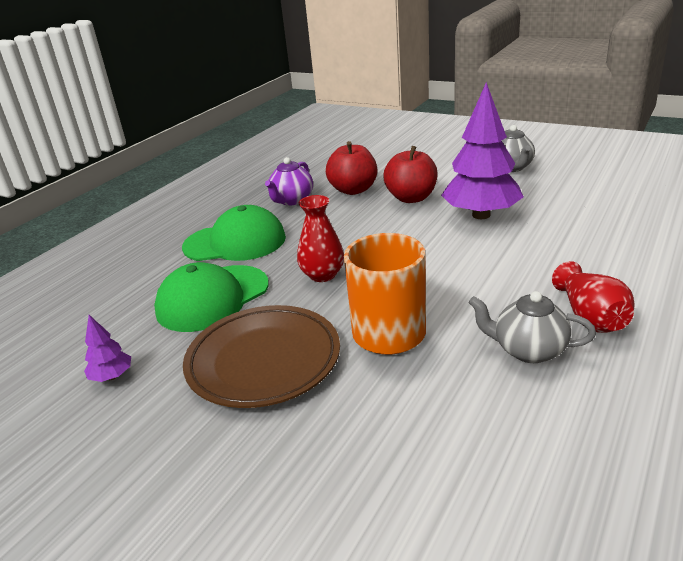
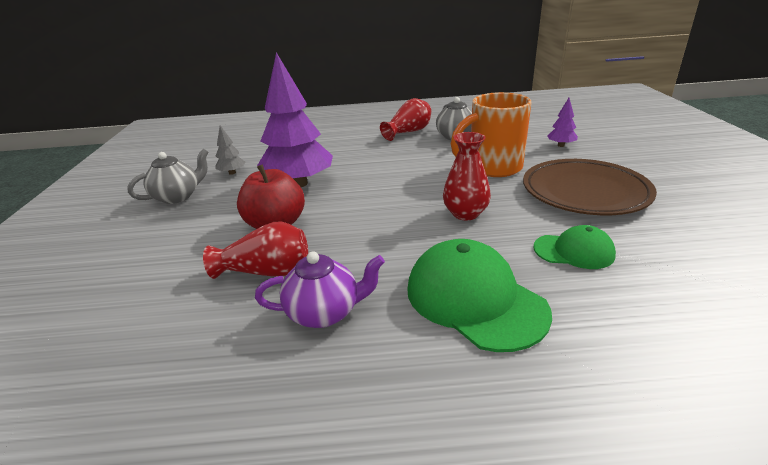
camera: 125 degrees left, 0 degrees up
(112, 376) = (717, 241): purple tree -> purple tree (561, 145)
(212, 298) = (574, 251): green cap -> green cap, size x0.57
(353, 190) = (266, 271): red apple -> red vase
(545, 189) = (232, 173): none -> grey tree

